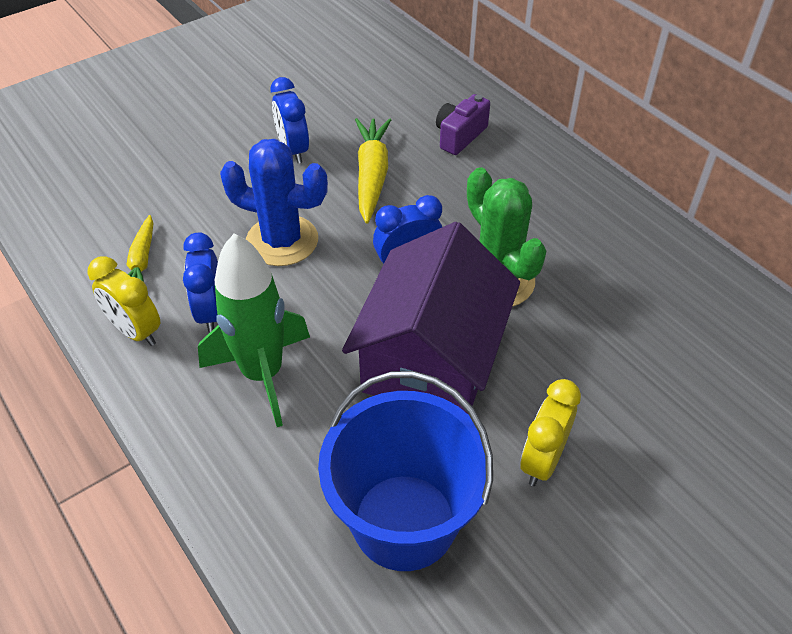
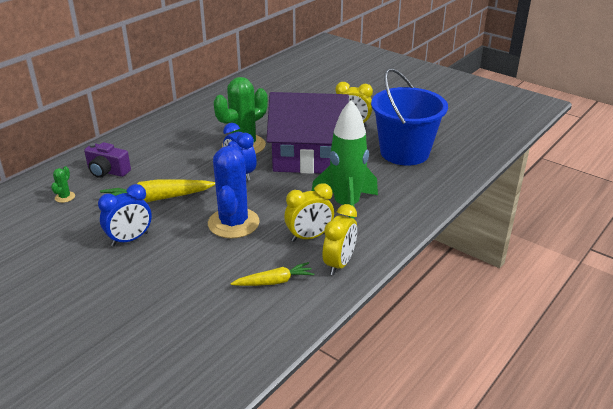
camera: 105 degrees left, 15 degrees down
(211, 312) = (309, 237): blue clock -> yellow clock
(409, 103) = (65, 197): none -> green cactus

